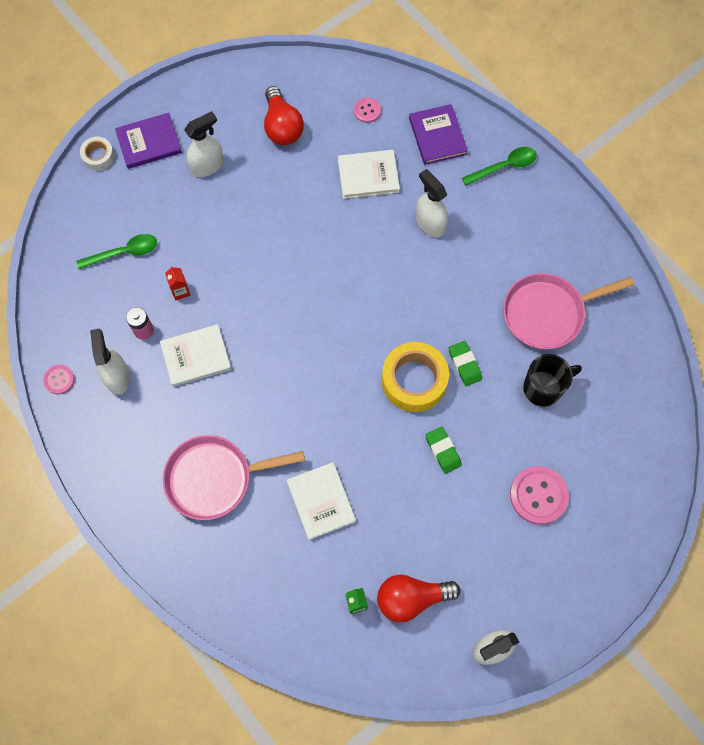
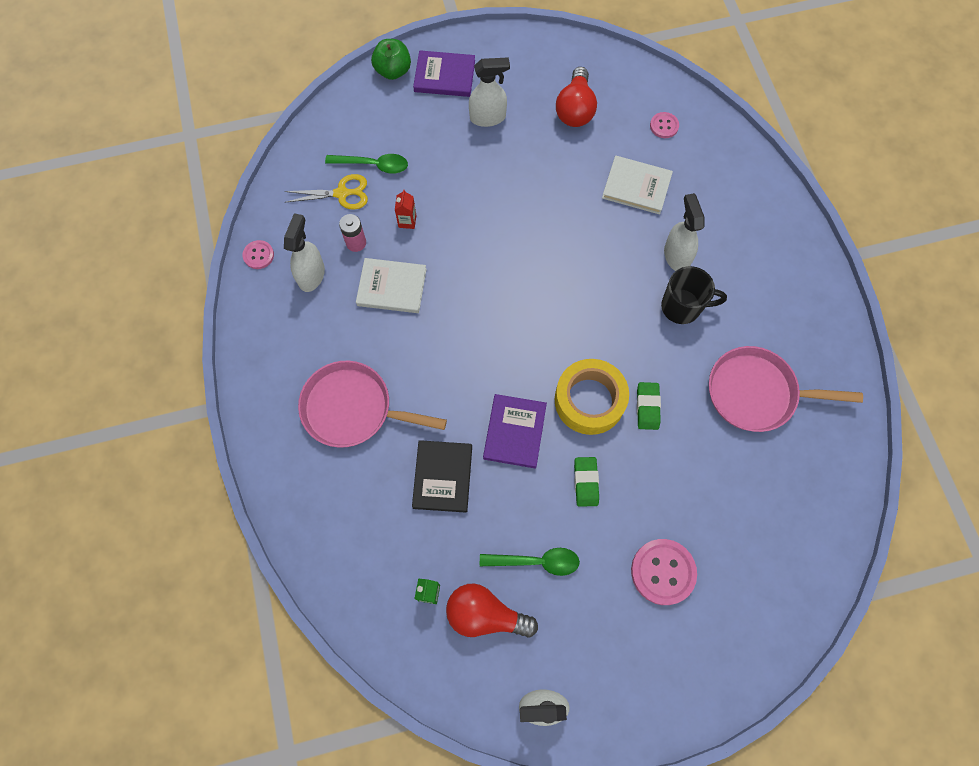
camera: 25 degrees right, 0 degrees up
(98, 156) = (393, 71): white tape -> green apple
(108, 291) = (342, 193): none -> yellow scissors
(321, 501) = (442, 477): white book -> black book
(437, 136) = (722, 176): purple book -> purple book (514, 432)
(504, 166) = (777, 231): green spoon -> green spoon (536, 561)
(543, 388) = (718, 465): black mug -> black mug (682, 307)

